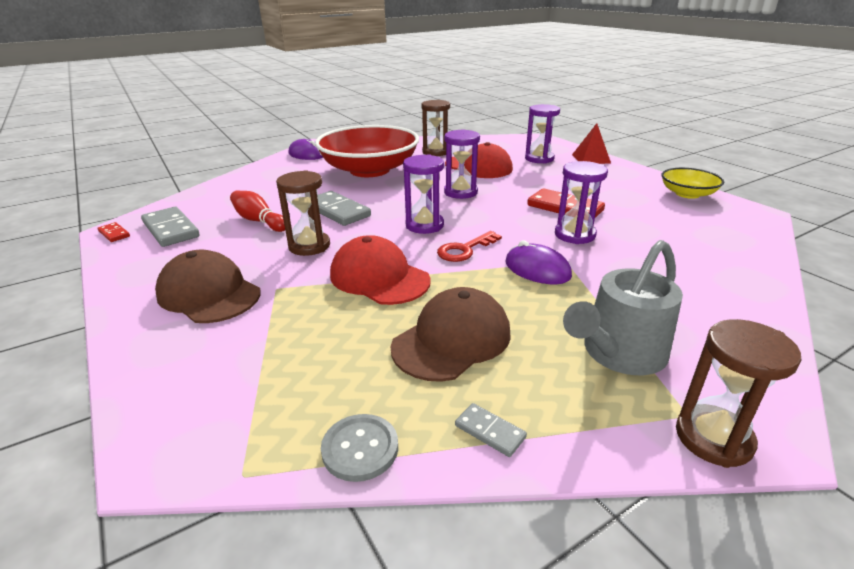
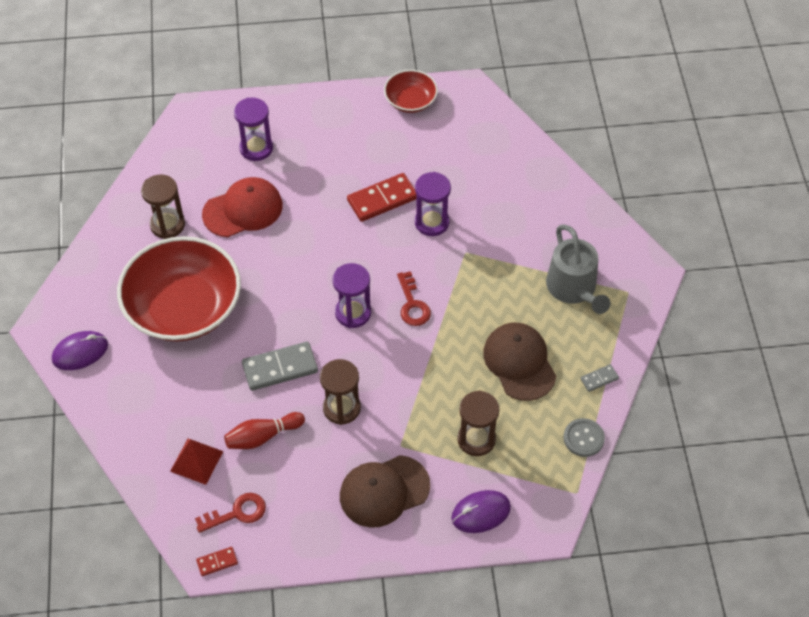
camera: 65 degrees left, 25 degrees up
(170, 229) = (237, 513): grey domino -> red key
(379, 277) = (422, 375): red cap -> none
(460, 192) = (299, 255): purple hourglass -> none
(537, 269) = (466, 275): purple mouse -> purple mouse (480, 513)
(591, 159) = (286, 108): red pyramid -> red pyramid (196, 461)
(687, 194) = (410, 101): yellow bowl -> red bowl
(713, 438) = (645, 293): brown hourglass -> brown hourglass (476, 439)

